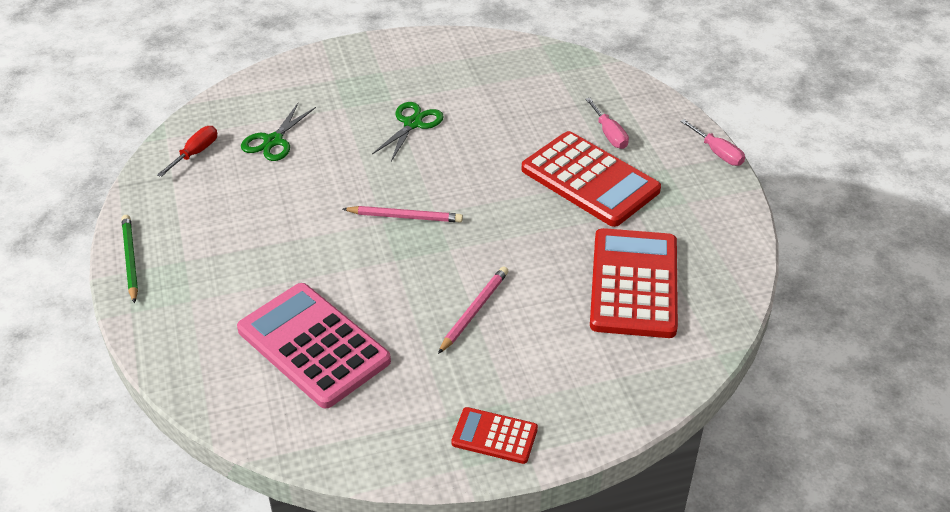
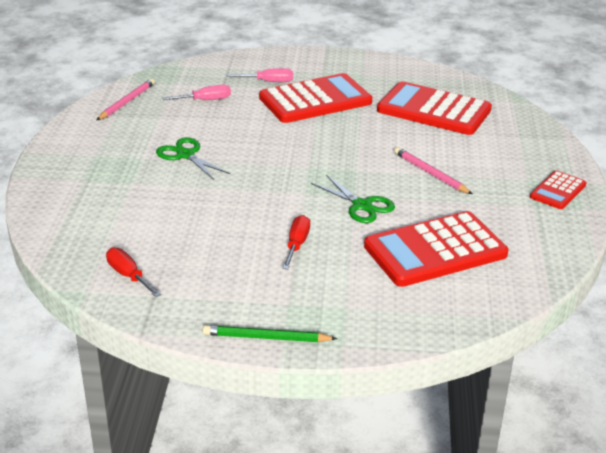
camera: 70 degrees left, 10 degrees down
(273, 141) = (148, 228): green scissors -> green scissors (362, 205)
(284, 241) = (297, 244): none -> red screwdriver
(313, 345) = (435, 250): pink calculator -> red calculator
(405, 217) = (305, 181): pink pencil -> pink pencil (127, 102)
(717, 153) = (319, 52): pink screwdriver -> pink screwdriver (206, 100)

